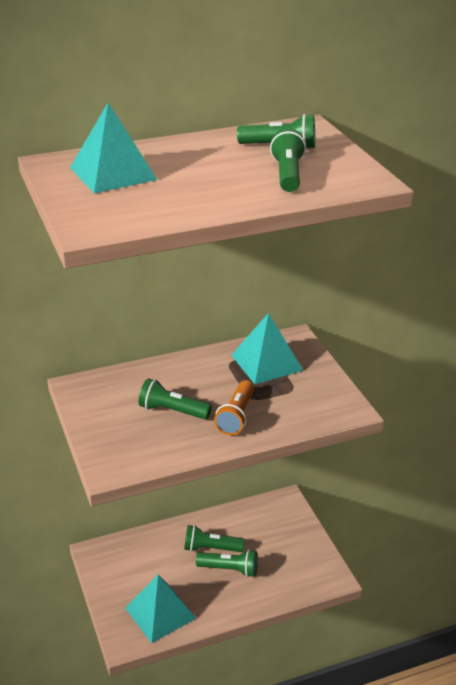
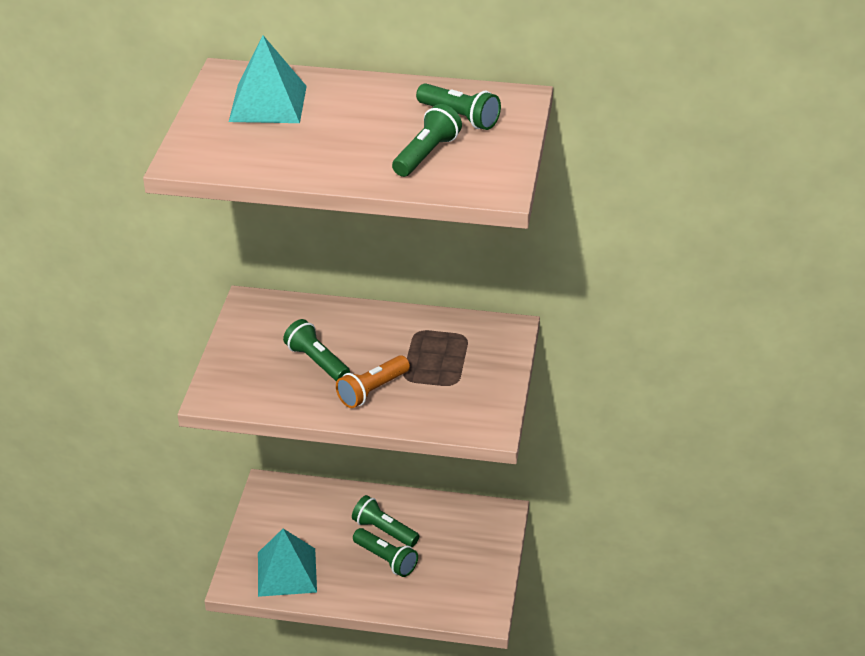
camera: 30 degrees right, 5 degrees up
(266, 362) = (455, 345): turquoise pyramid -> none

